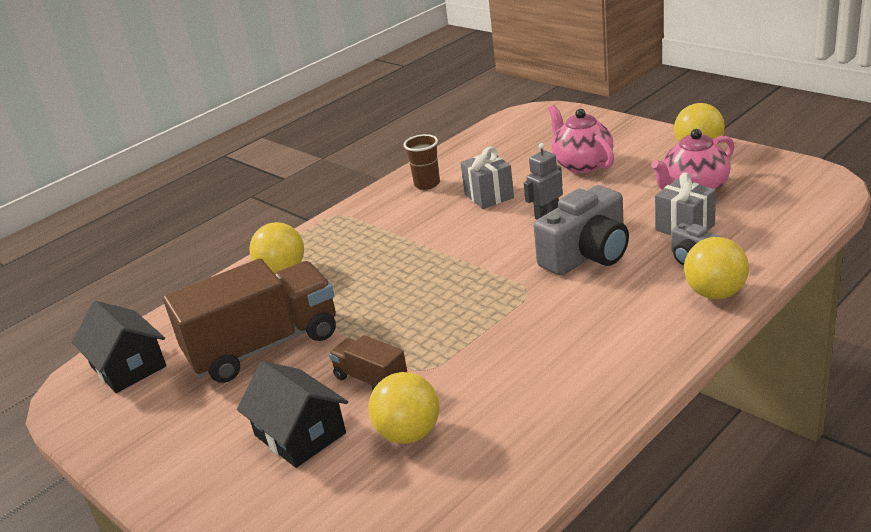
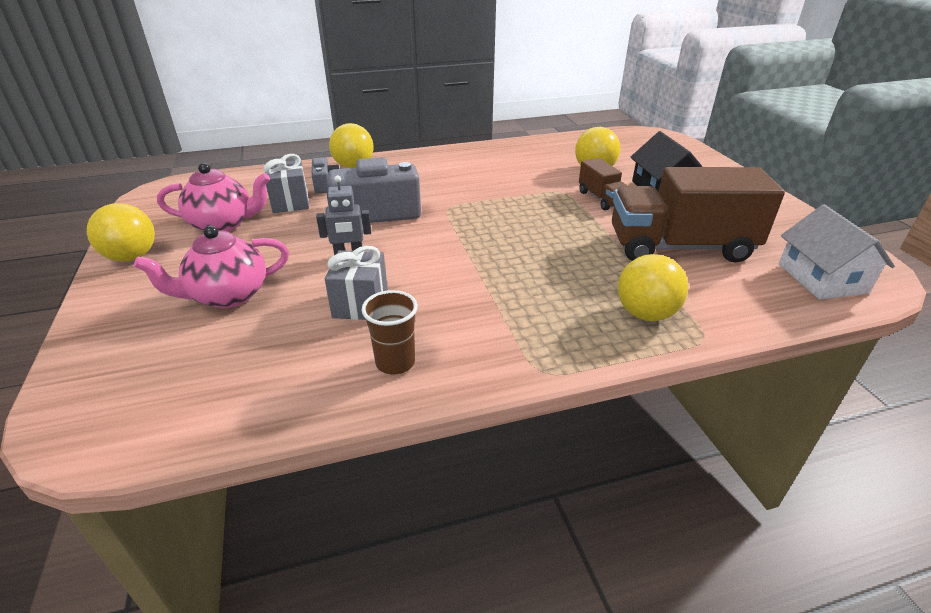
camera: 155 degrees left, 5 degrees up
(128, 366) = (822, 278): black house -> white house
(582, 164) = (228, 296): pink teapot -> pink teapot turned 60 degrees clockwise

